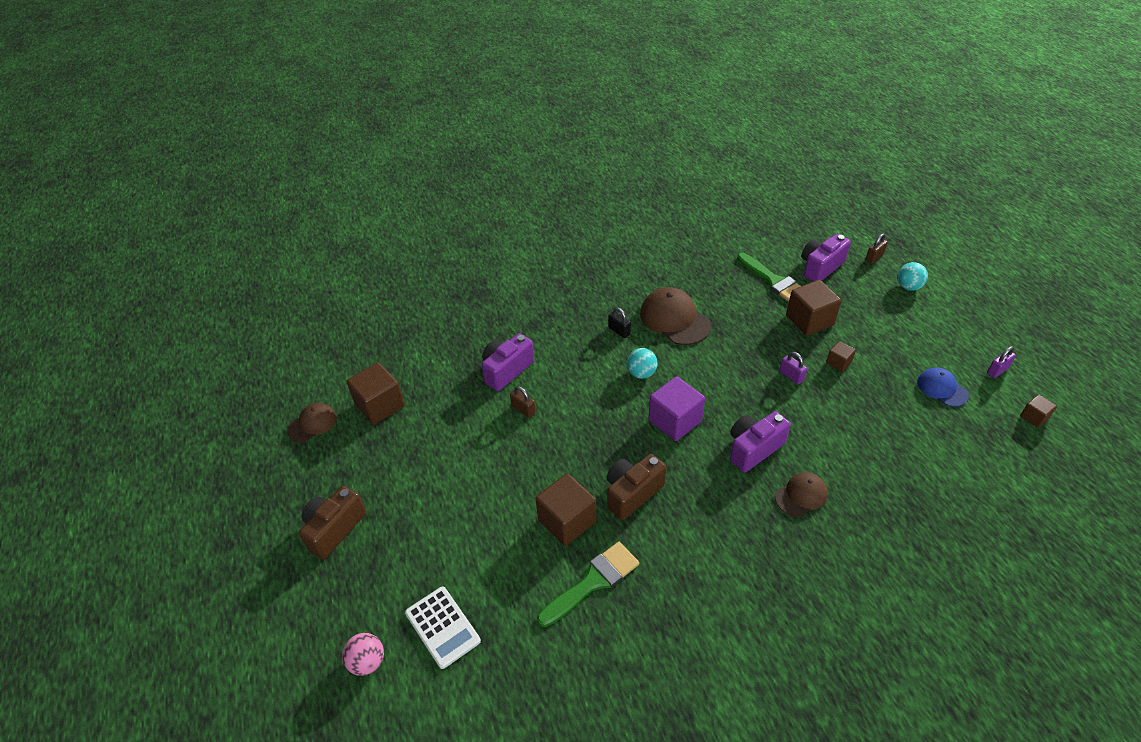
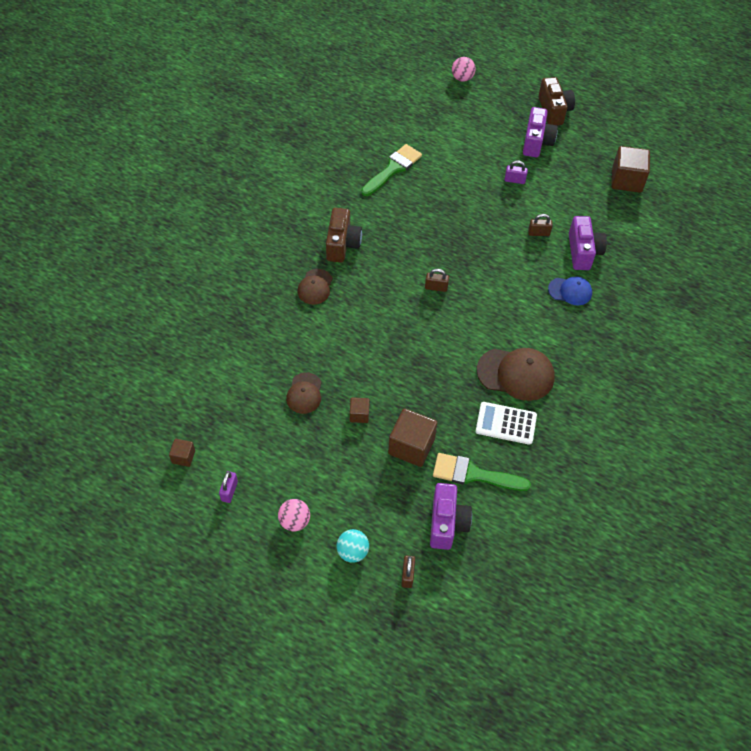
camera: 135 degrees right, 10 degrees up
(312, 424) = (647, 146): brown cap -> brown cap (304, 393)
(442, 627) = (445, 108): white calculator -> white calculator (506, 423)
(567, 521) = (438, 188): brown cube -> none
(593, 582) = (393, 169): green brush -> green brush turned 150 degrees counterclockwise
(619, 331) = (545, 334): black padlock -> none
(632, 493) = (417, 225): brown camera -> brown camera (342, 244)
(641, 373) = (492, 309): turquoise ball -> none
(675, 421) = (436, 287): purple cube -> brown padlock
(753, 449) = (368, 300): purple camera -> purple camera (536, 142)
(791, 376) = (386, 377): purple padlock -> purple padlock (514, 180)
(942, 389) = (265, 440): blue cap -> blue cap (570, 291)
(946, 324) = (294, 521): none -> pink ball

